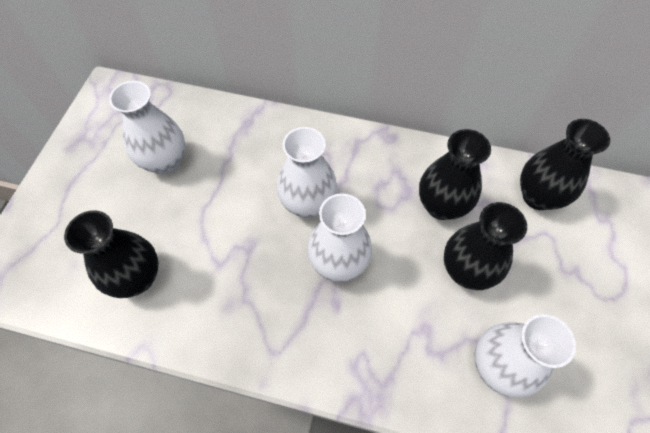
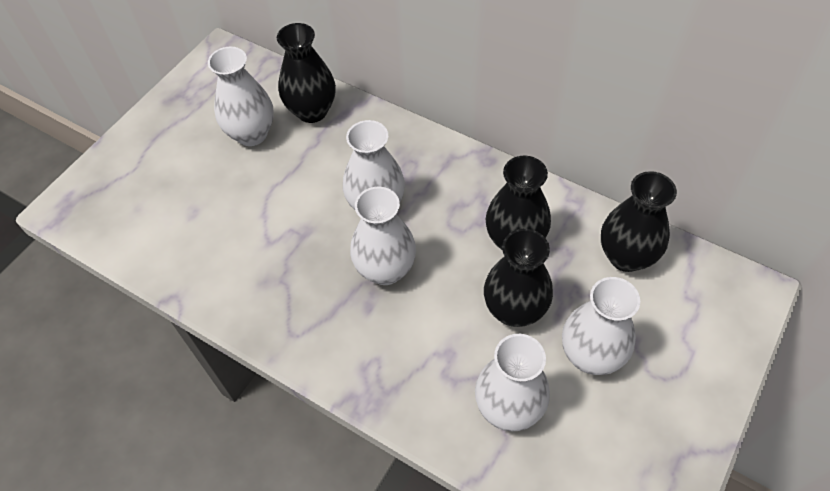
camera: 20 degrees right, 5 degrees down
(137, 278) = (190, 235): black vase -> black vase (312, 111)
(546, 295) = (590, 355): none -> white vase

